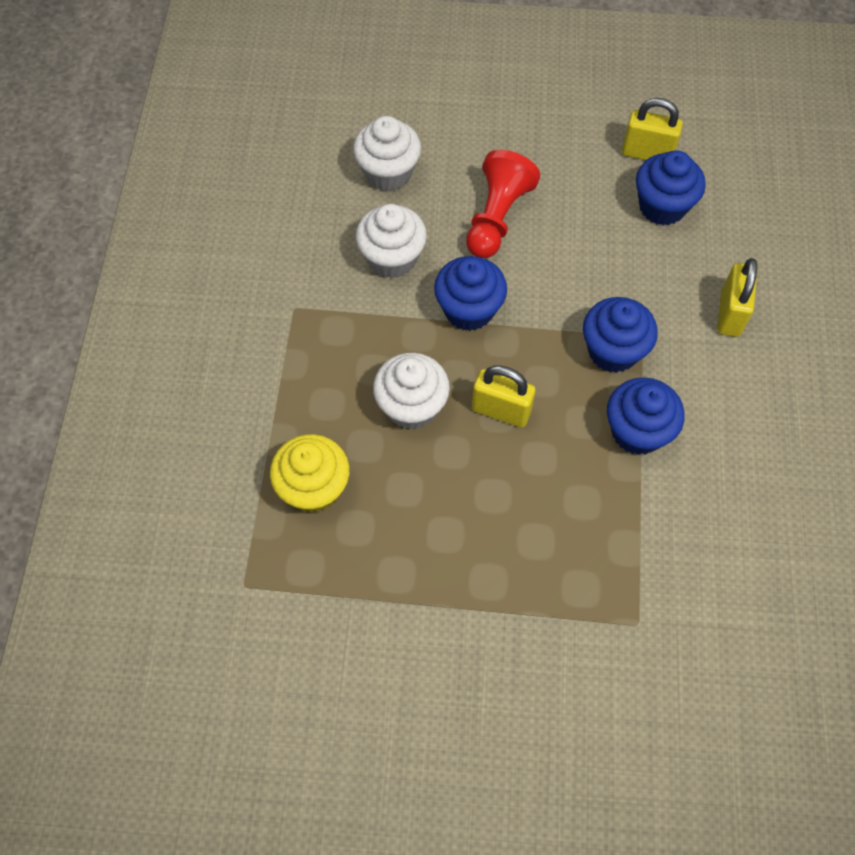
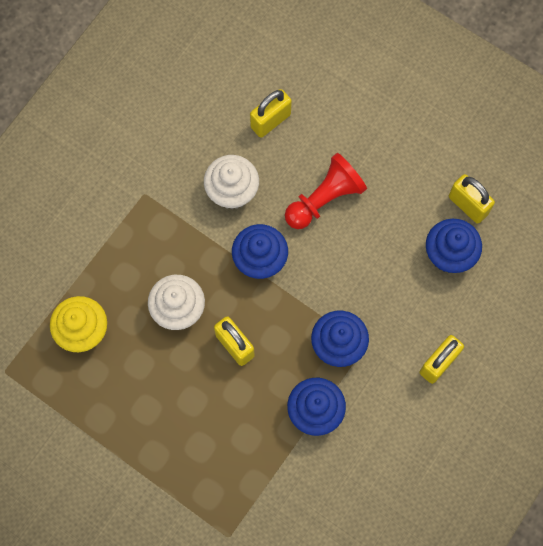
camera: 30 degrees right, 10 degrees up
(388, 173) = (270, 121): white cupcake -> yellow padlock

